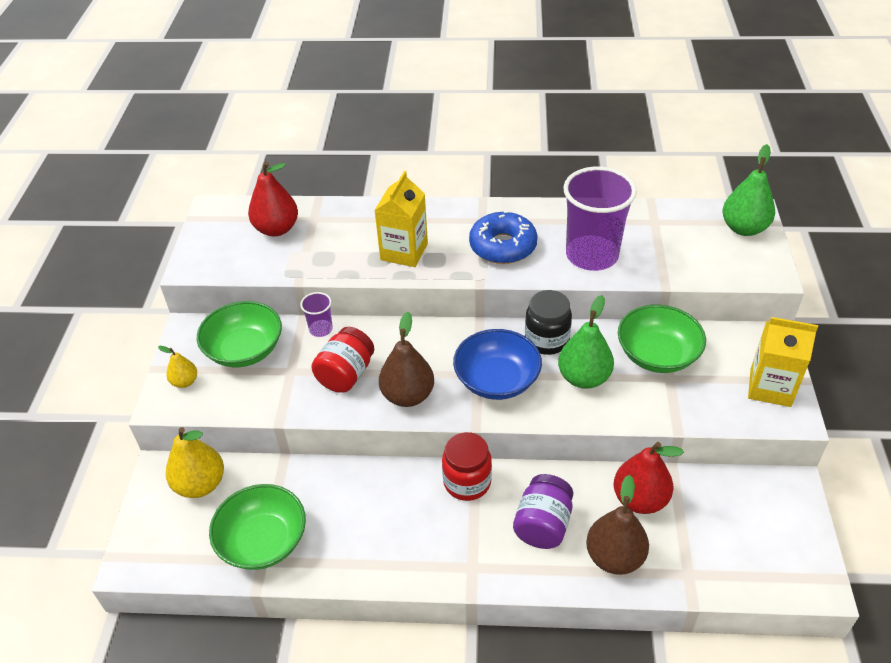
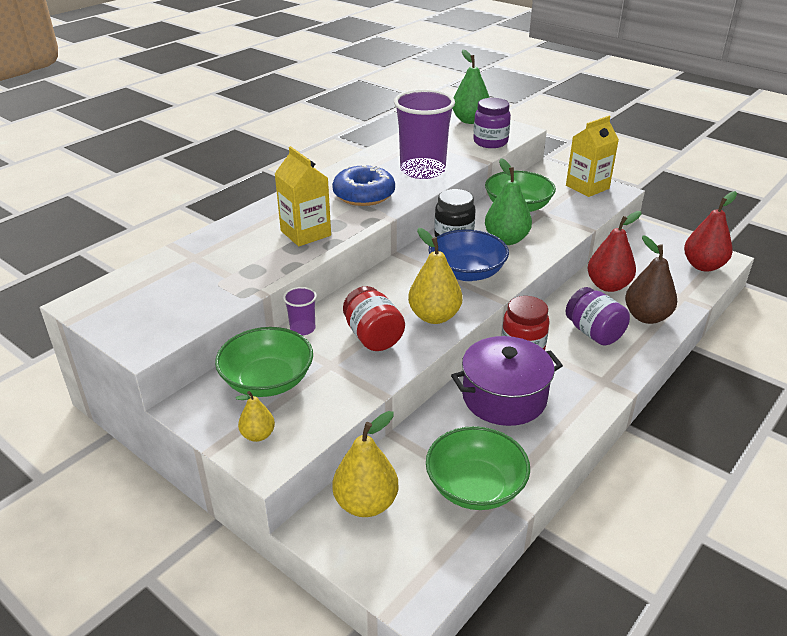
camera: 55 degrees left, 10 degrees down
(276, 229) = (174, 279): red pear -> red pear (703, 266)
(386, 504) = (504, 397): none -> purple pot
(408, 395) = (434, 316): brown pear -> yellow pear
(712, 267) = (490, 142): none -> purple jar

